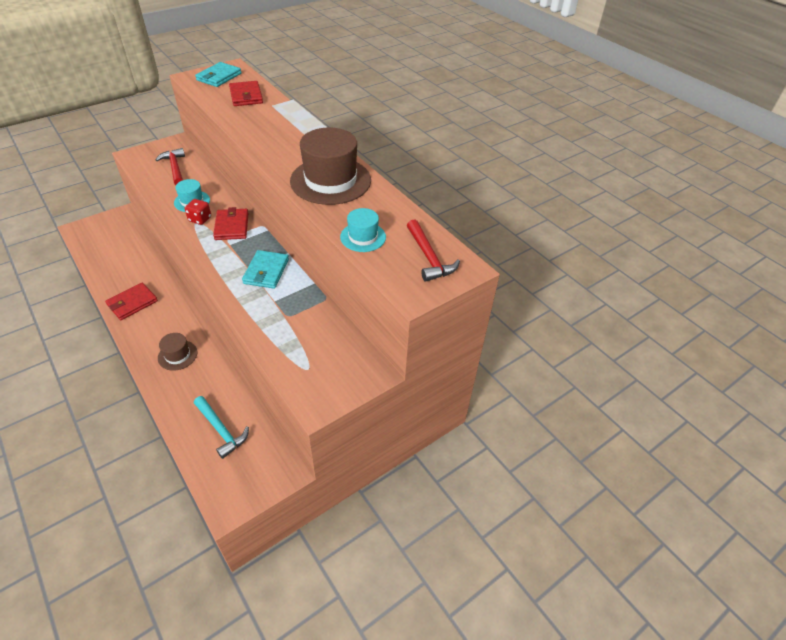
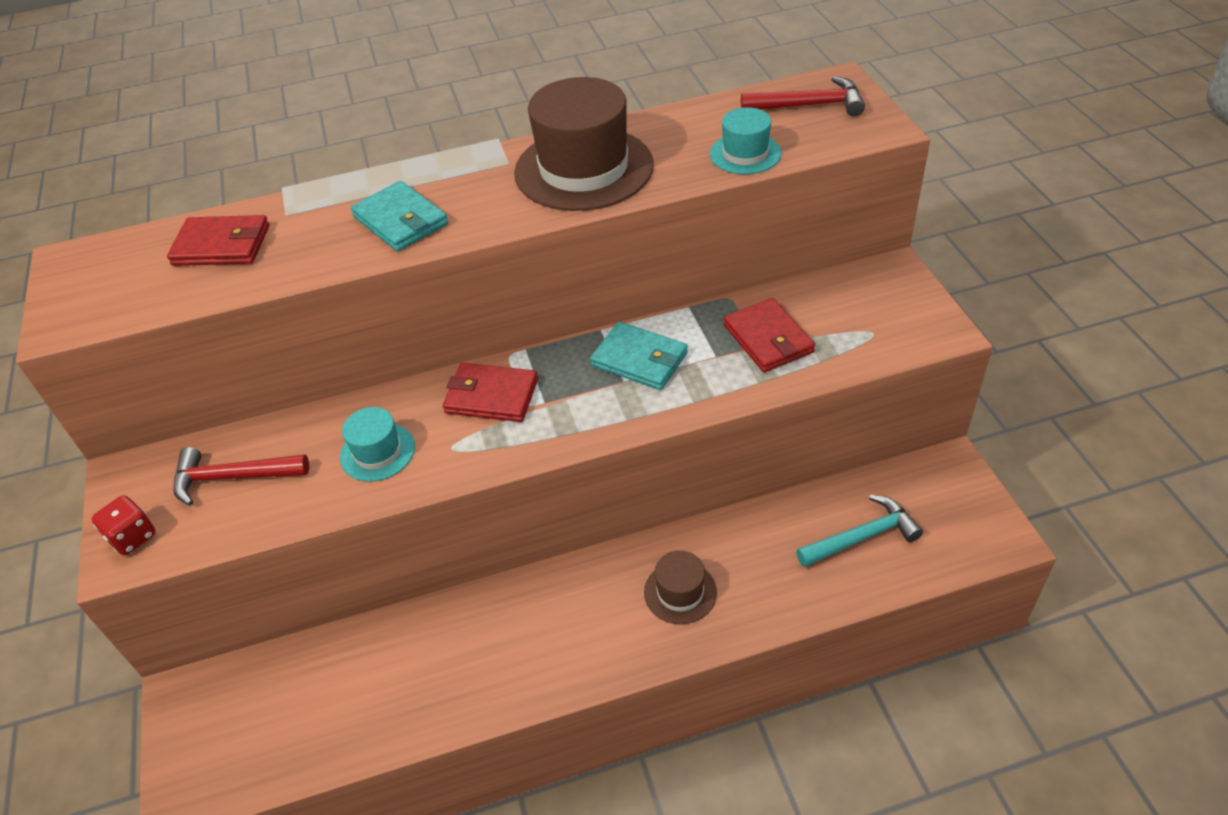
camera: 65 degrees left, 0 degrees up
(132, 303) = (508, 668): red wallet -> red wallet (768, 339)
(200, 219) = (445, 441): red dice -> red dice (132, 537)
(219, 77) = (102, 280): turquoise wallet -> turquoise wallet (400, 220)

